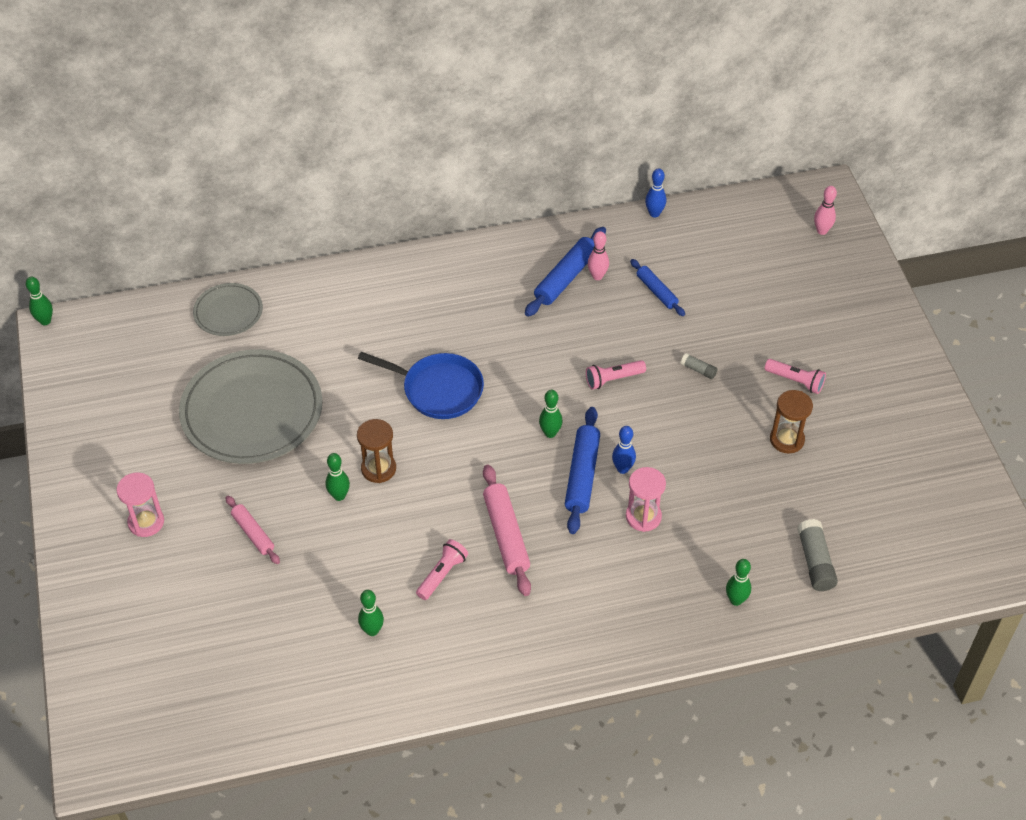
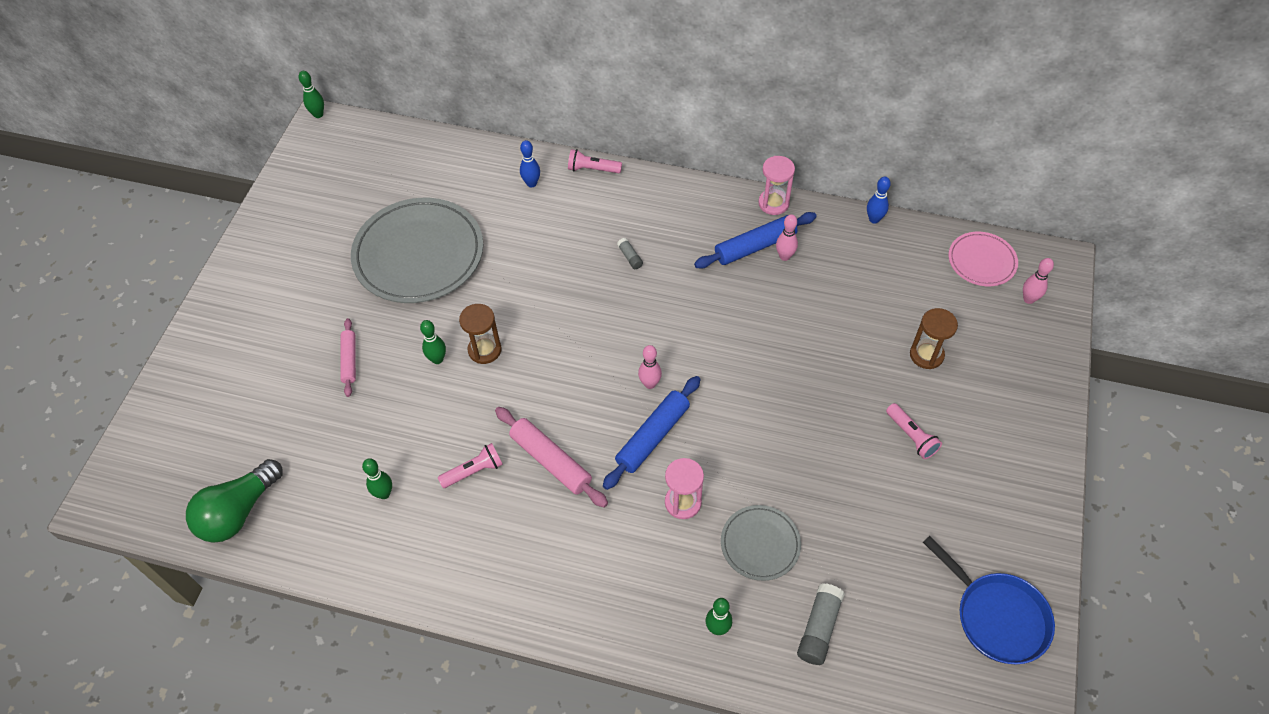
camera: 30 degrees right, 5 degrees up
(146, 522) = (277, 312): pink hourglass -> pink hourglass (773, 203)
(228, 312) = (456, 163): grey plate -> grey plate (760, 544)
(243, 709) = (238, 512): none -> green light bulb
(438, 390) = (579, 301): blue pan -> blue pan (997, 617)
(506, 535) = (551, 461): pink rolling pin -> pink rolling pin turned 60 degrees counterclockwise
(550, 433) = (650, 384): green bowling pin -> pink bowling pin
(613, 379) = (738, 358): pink flashlight -> pink flashlight (592, 169)
(622, 469) = (693, 447): blue bowling pin -> blue bowling pin (531, 183)
(656, 291) = (830, 293): blue rolling pin -> none
(698, 370) = (823, 384): grey glue stick -> grey glue stick (630, 257)
(765, 214) = (981, 261): none -> pink plate
(787, 439) = (866, 491): brown hourglass -> brown hourglass (926, 355)

